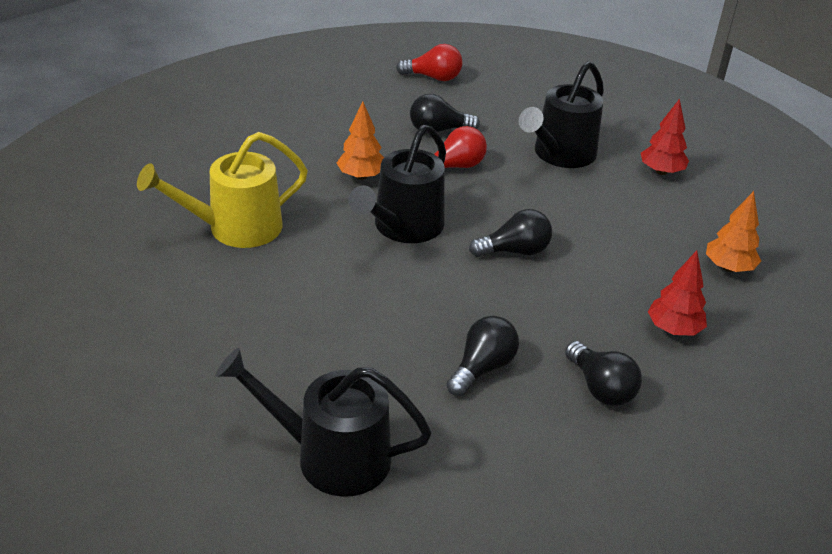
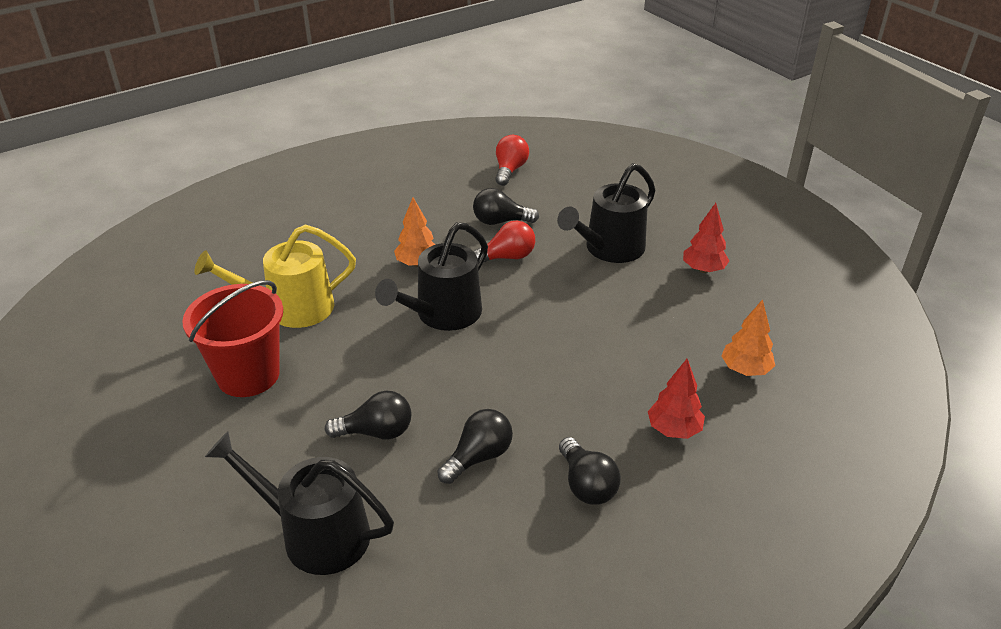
camera: 10 degrees right, 0 degrees up
(208, 299) = (248, 375): none -> red bucket
(433, 77) = (510, 170): red light bulb -> red light bulb turned 90 degrees counterclockwise
(514, 251) = (540, 343): black light bulb -> black light bulb (376, 432)

